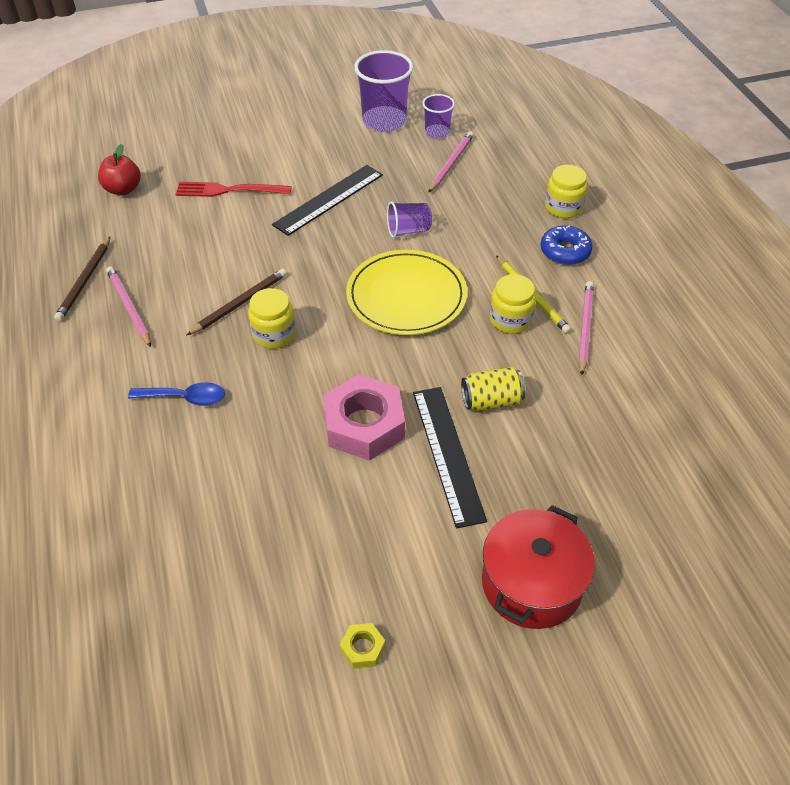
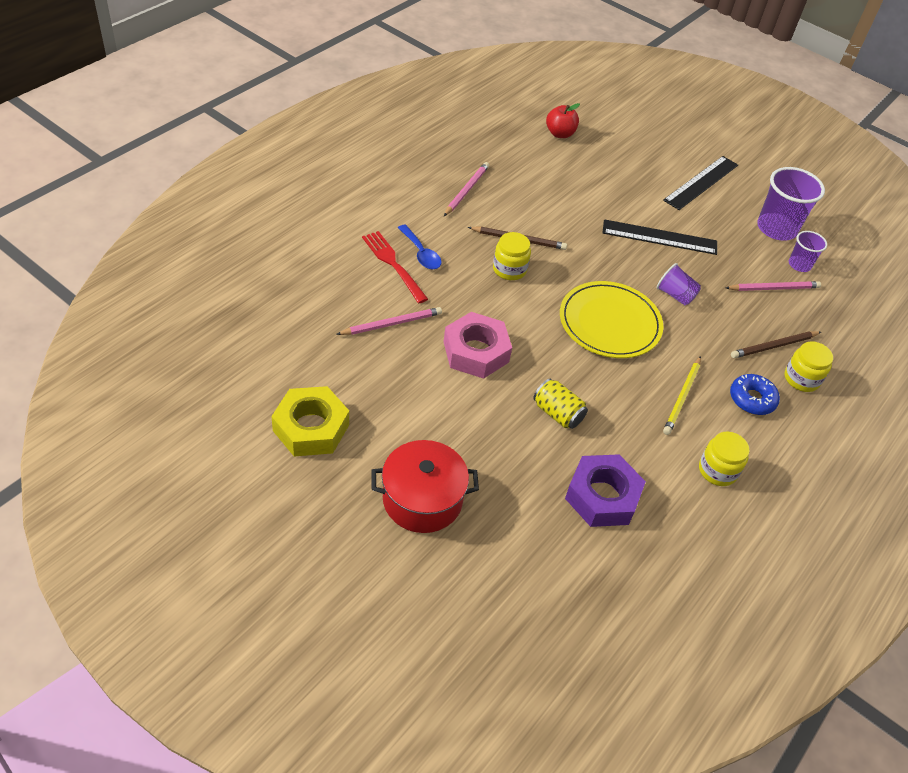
camera: 50 degrees right, 0 degrees up
(85, 281) = (468, 160): brown pencil -> brown pencil (774, 346)
(229, 190) = (613, 183): red fork -> red fork (393, 264)
(362, 648) = (311, 428): yellow nut -> yellow nut, size x2.32
(448, 454) = (490, 408): black ruler -> black ruler (701, 182)
(510, 320) = (645, 393): yellow jar -> yellow jar (717, 470)
(585, 328) = (681, 443): pink pencil -> pink pencil (391, 323)
(612, 422) = (602, 496): none -> purple nut

